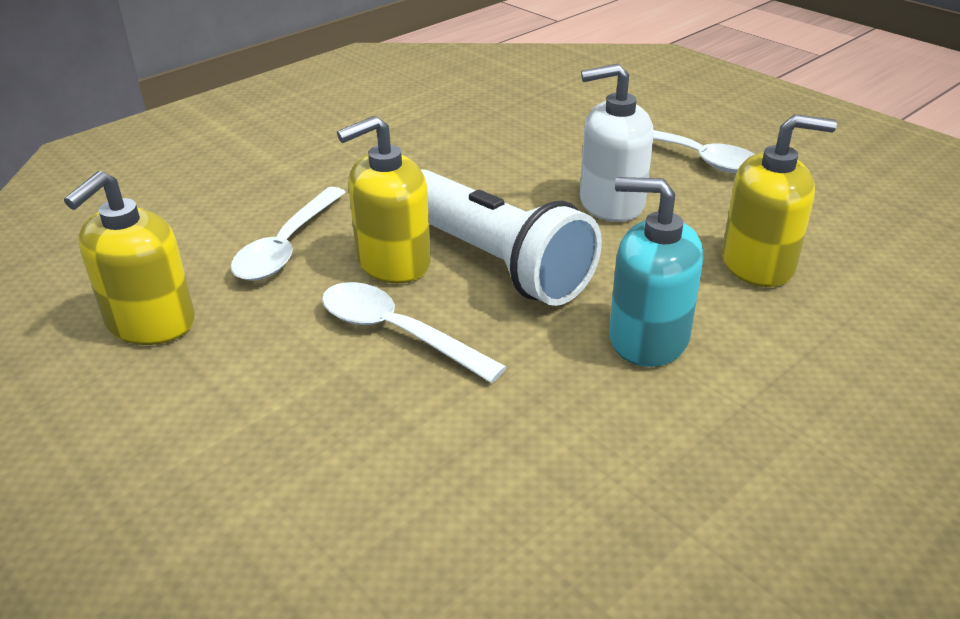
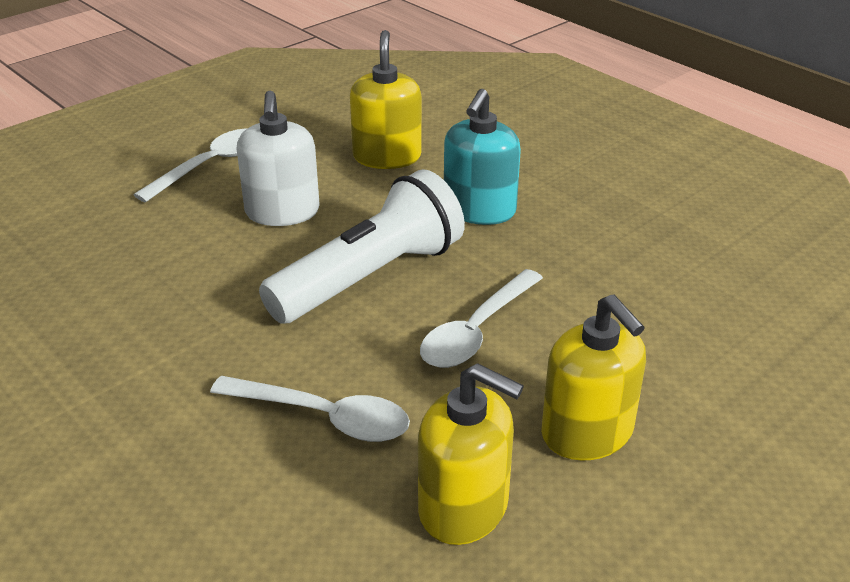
camera: 90 degrees left, 0 degrees up
(393, 262) = (364, 338): yellow soap dispenser -> yellow soap dispenser (587, 433)

